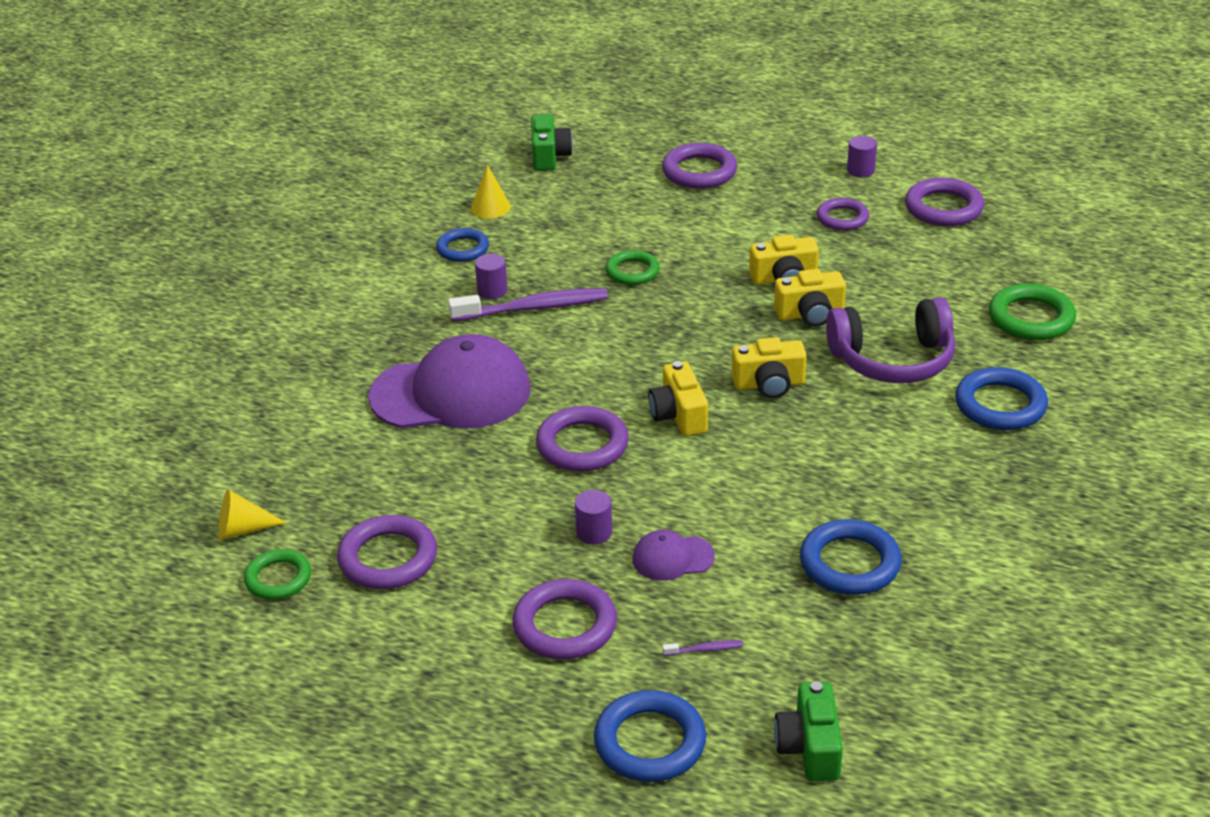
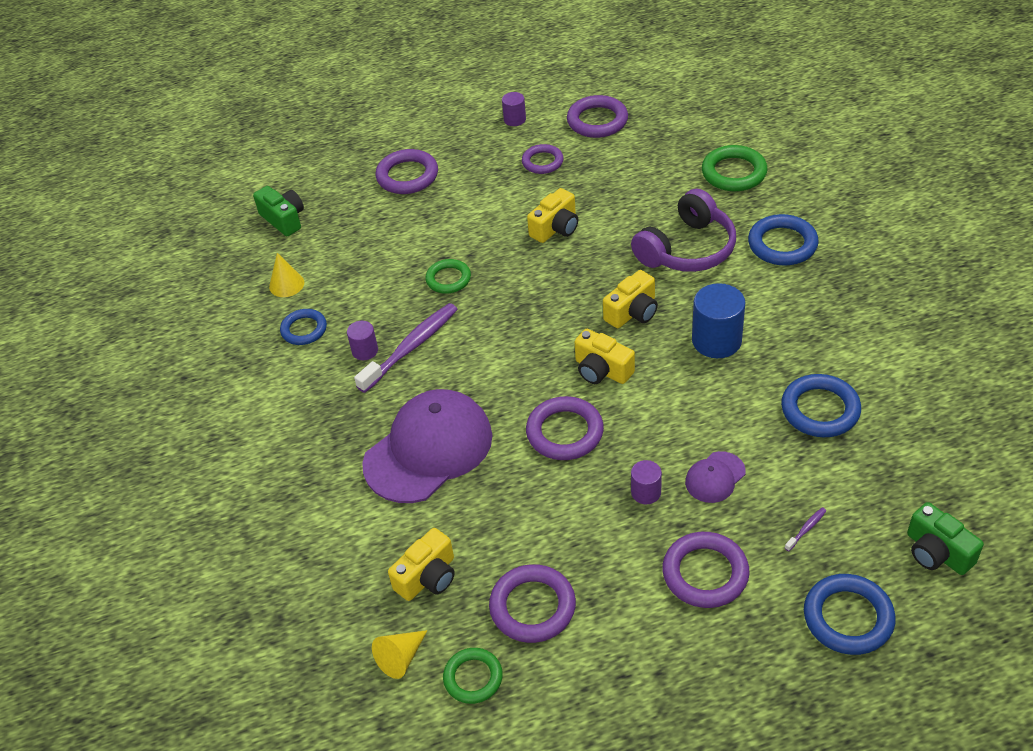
camera: 35 degrees left, 10 degrees up
(810, 314) = (601, 245): yellow camera -> yellow camera (428, 577)
(821, 450) = (716, 340): none -> blue cylinder

